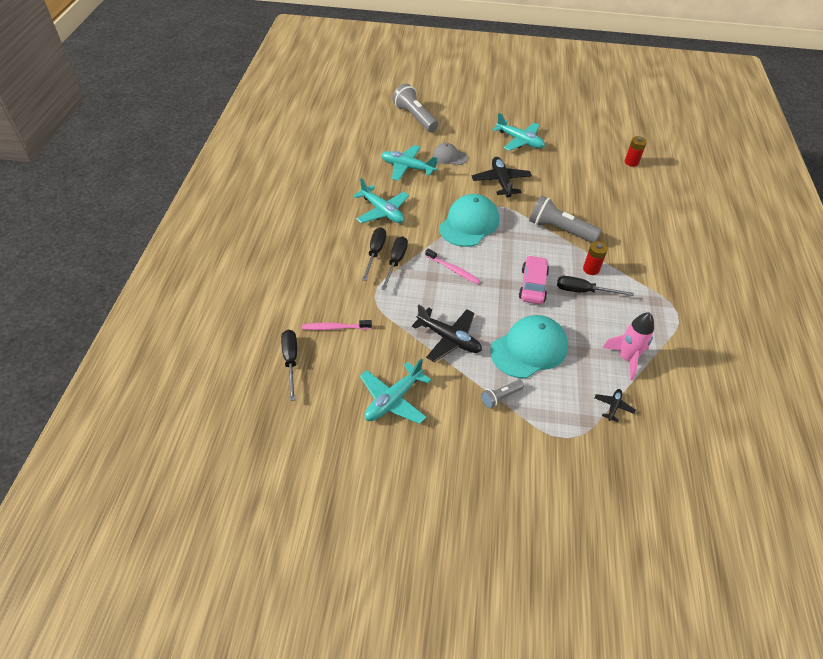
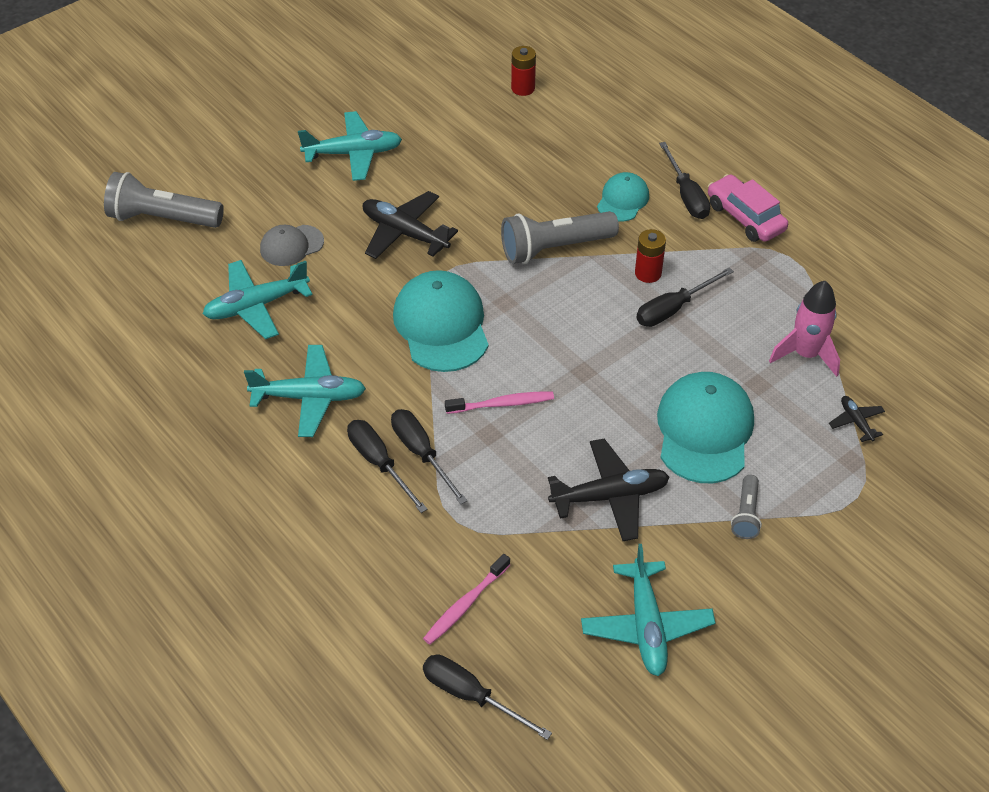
camera: 45 degrees left, 0 degrees up
(533, 285) = (614, 347): pink car -> pink car (745, 217)
(620, 233) = (623, 200): none -> turquoise cap
(656, 252) = (686, 195): none -> black screwdriver

